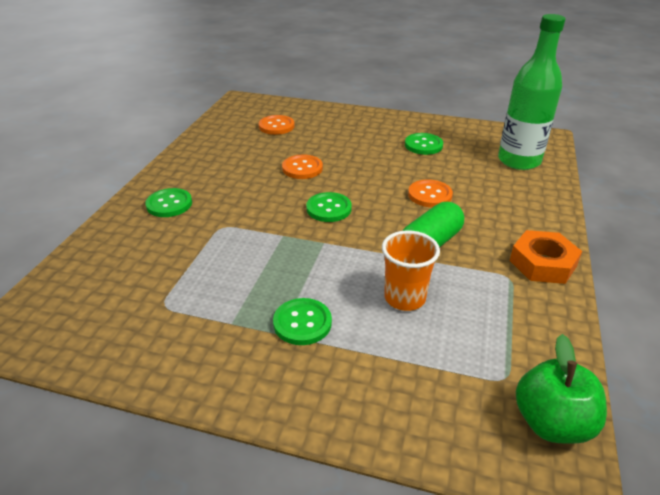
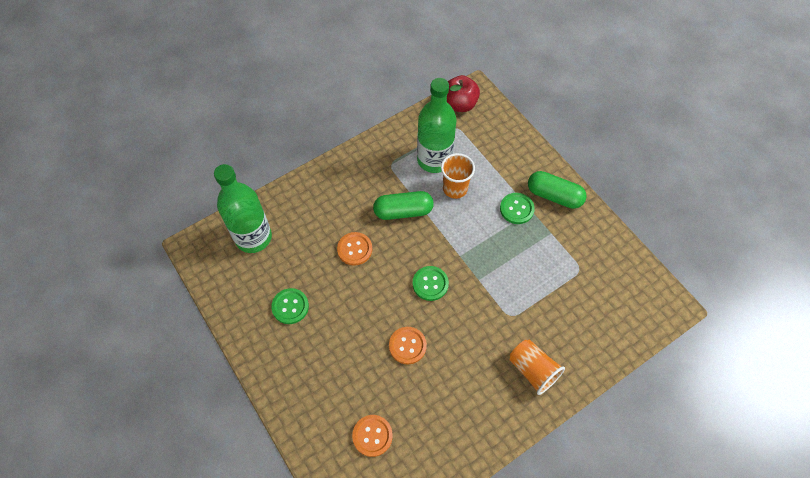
camera: 140 degrees left, 25 degrees up
(169, 204) = (532, 370): green button -> orange cup
(262, 373) = (554, 196): none -> green capsule
(471, 314) = (434, 159): none -> green bottle
(542, 263) = (363, 159): orange nut -> none
(551, 423) = (459, 104): green apple -> red apple

